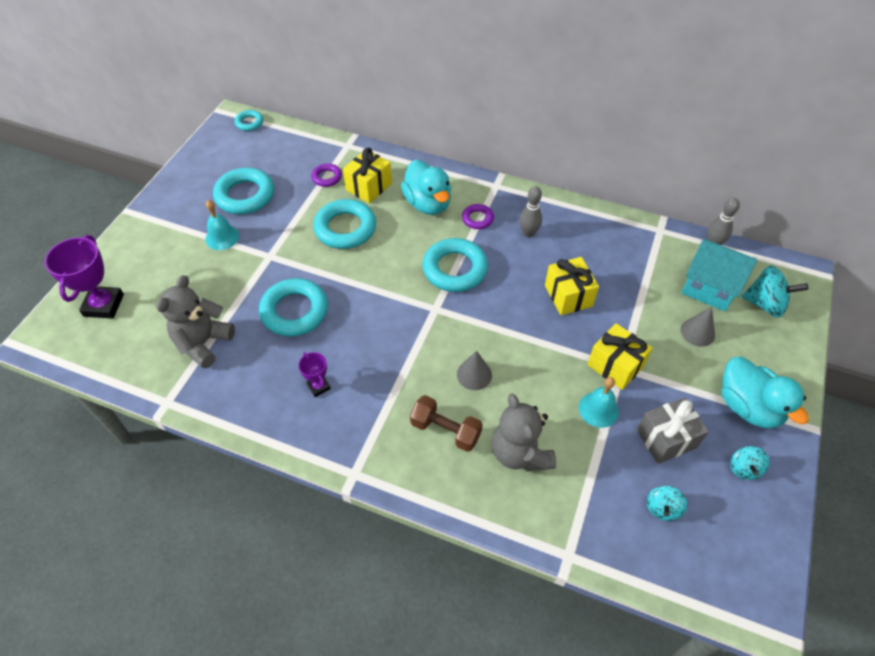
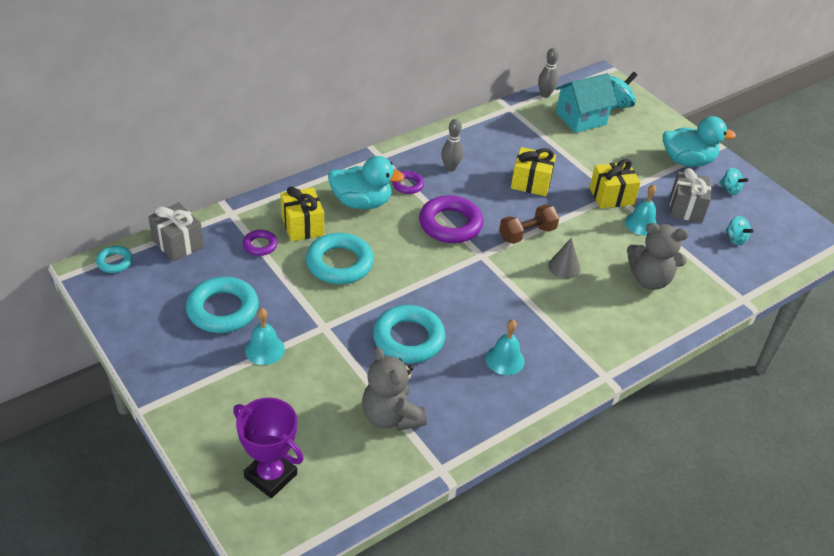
camera: 60 degrees left, 10 degrees down
(292, 139) = (178, 243): none -> grey gift
(318, 386) = (505, 359): purple trophy -> turquoise bell
(445, 430) = (603, 307): brown dumbbell -> brown dumbbell (527, 234)
(455, 269) = (450, 224): turquoise ring -> purple ring
(697, 332) = (613, 146): grey cone -> none

